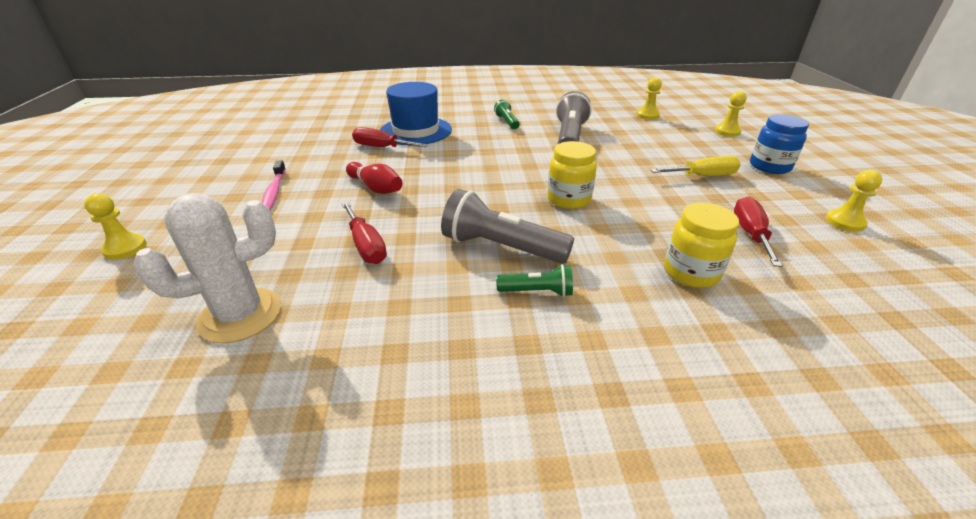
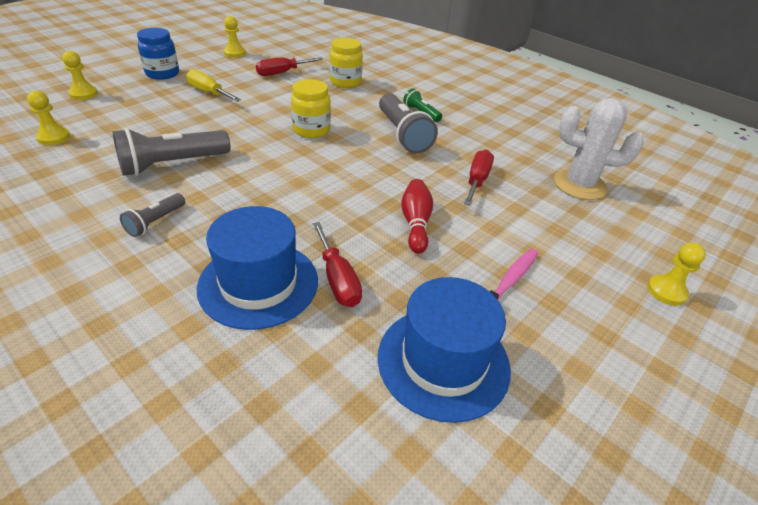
camera: 135 degrees left, 5 degrees up
(289, 150) = (443, 361): none -> blue hat
(507, 122) = (155, 222): green flashlight -> grey flashlight

